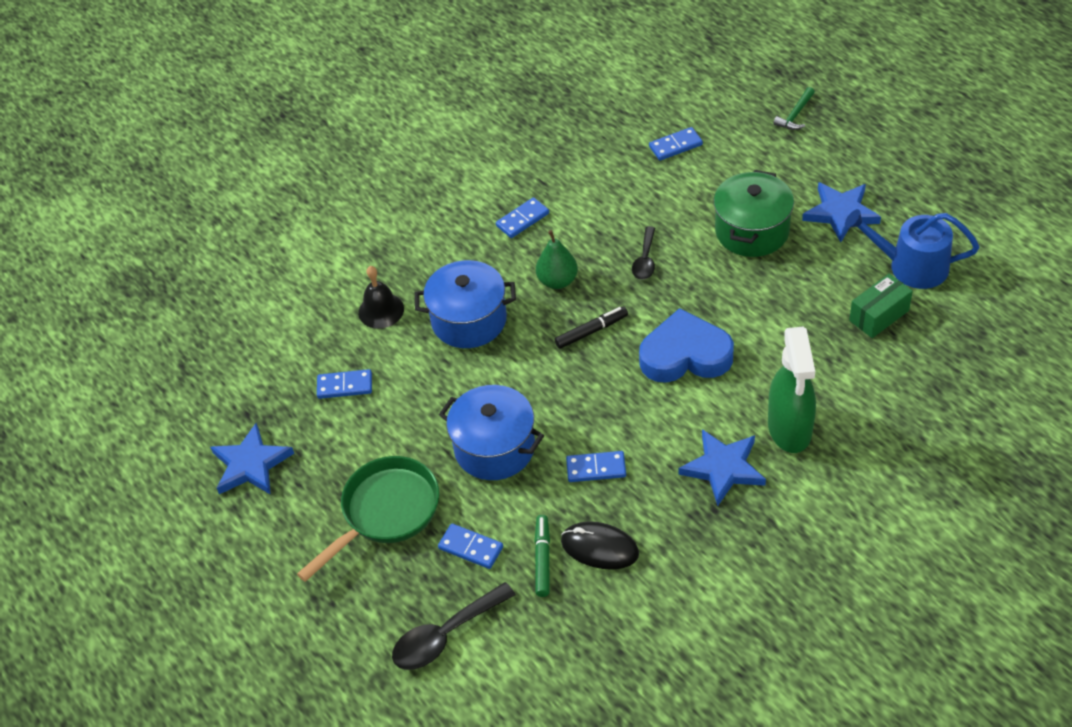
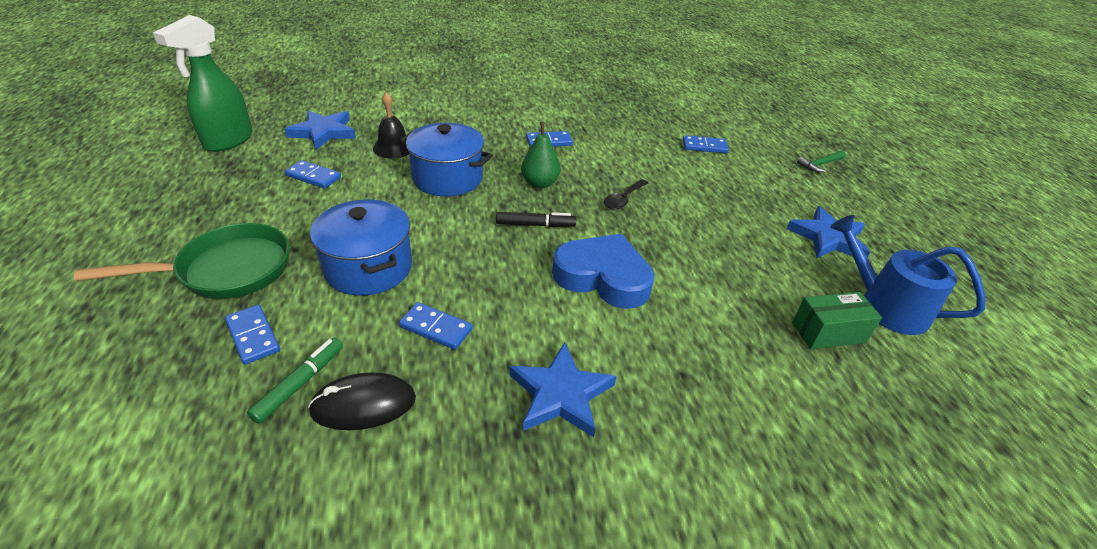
camera: 20 degrees right, 10 degrees down
(251, 464) = (187, 191): blue star -> blue star (323, 132)
(446, 635) = (129, 405): black spoon -> none
(599, 548) = (363, 404): black mouse -> black mouse turned 60 degrees counterclockwise
(752, 231) = (733, 217): green pot -> none
(789, 429) = (663, 392): green spray bottle -> green spray bottle (228, 141)

